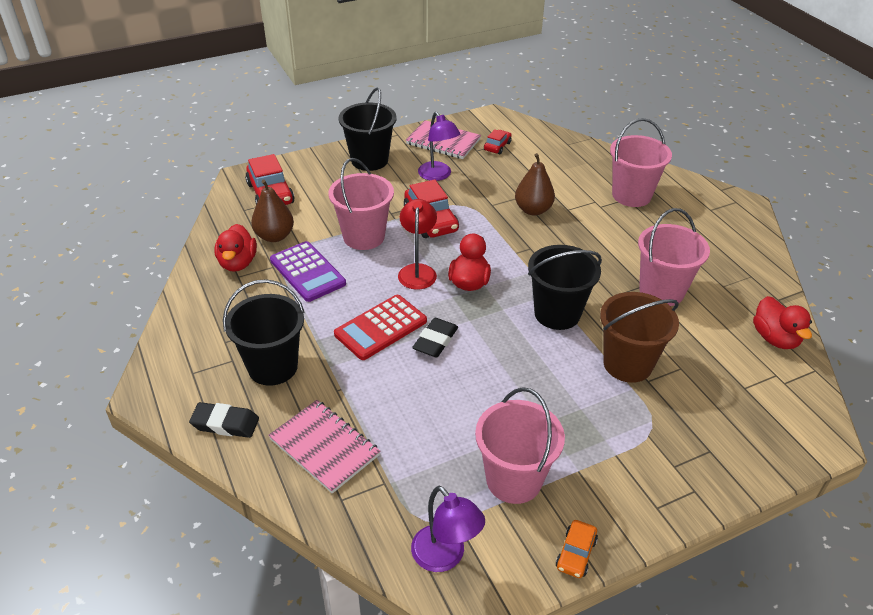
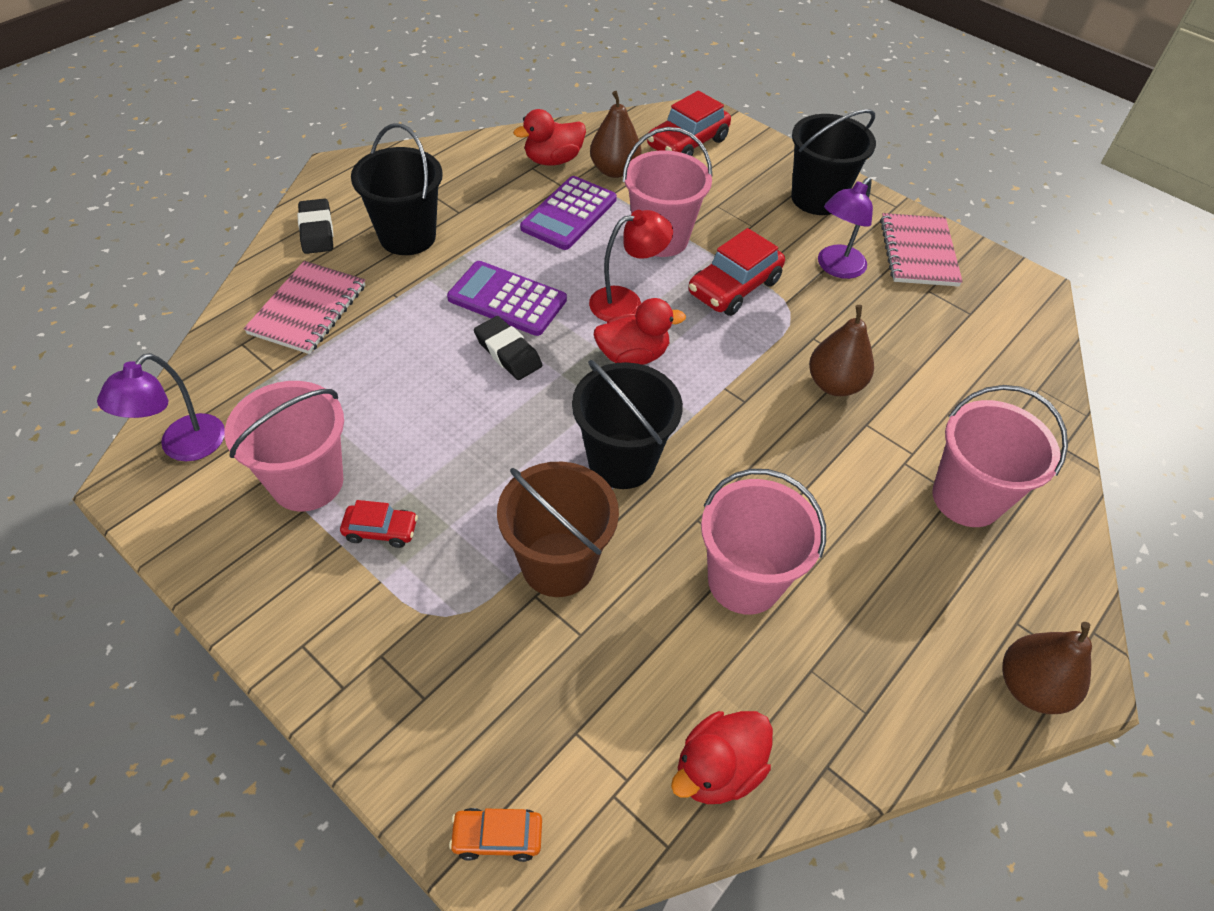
camera: 65 degrees right, 10 degrees up
(380, 328) = (507, 299): red calculator -> purple calculator
(435, 341) = (508, 352): black eraser -> black eraser turned 45 degrees clockwise
(497, 146) = (958, 309): red car -> red car (381, 530)
(576, 554) = (210, 568): orange car -> orange car (497, 837)
(746, 220) = (1030, 687): none -> brown pear

